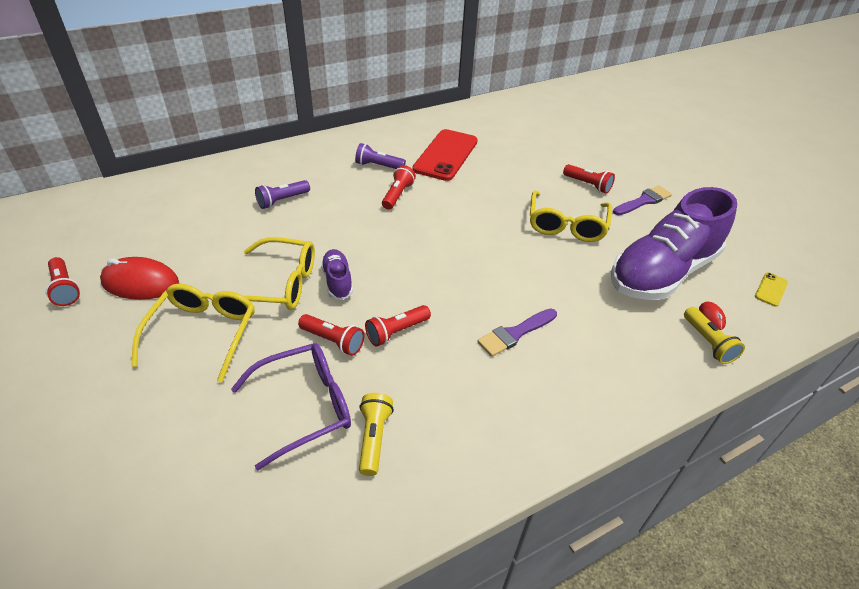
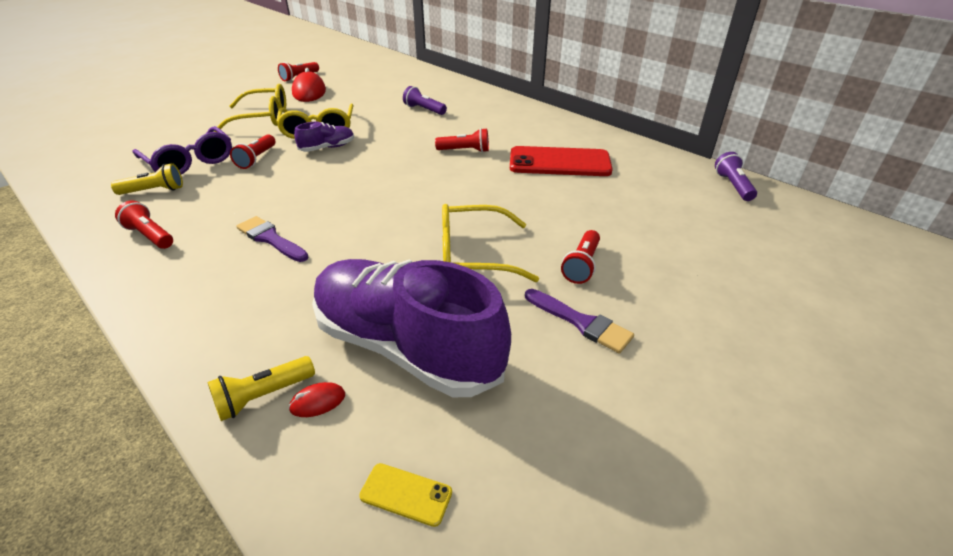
camera: 75 degrees right, 5 degrees down
(378, 166) = (507, 135): purple flashlight -> purple flashlight (733, 186)
(396, 332) = (269, 181): red flashlight -> red flashlight (150, 236)

